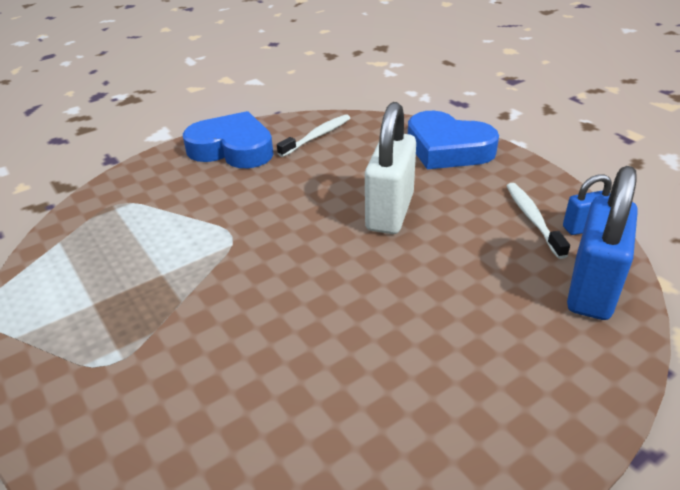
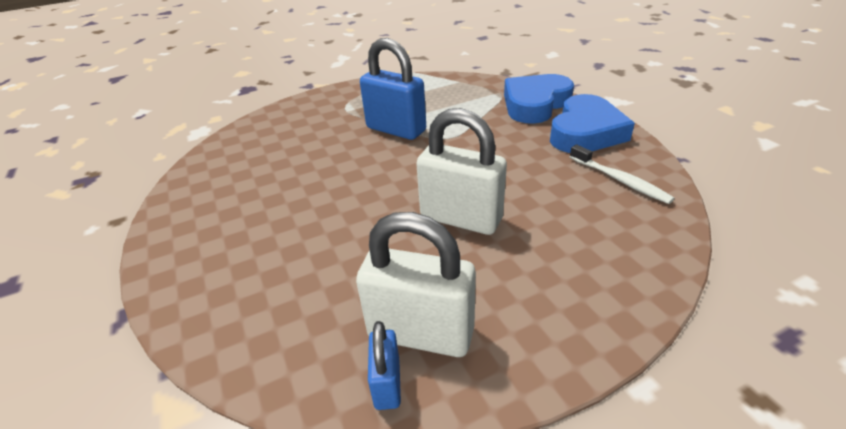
camera: 100 degrees right, 0 degrees up
(447, 149) = (601, 285): blue heart -> blue heart (535, 104)
(532, 219) = (421, 333): white toothbrush -> white padlock
(592, 289) = (284, 347): blue padlock -> blue padlock (396, 129)

